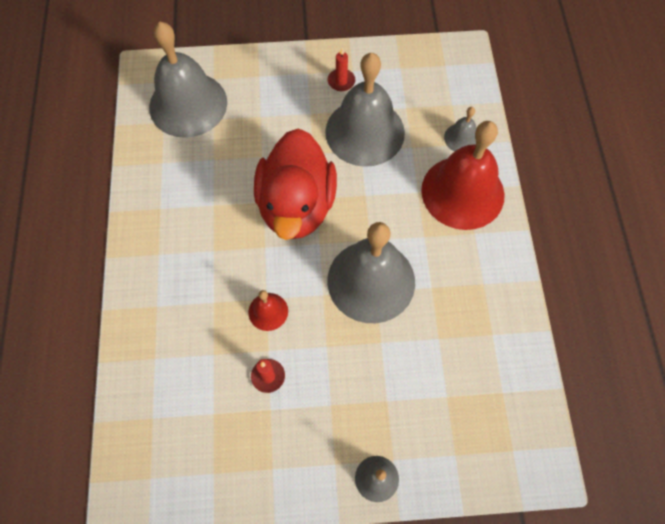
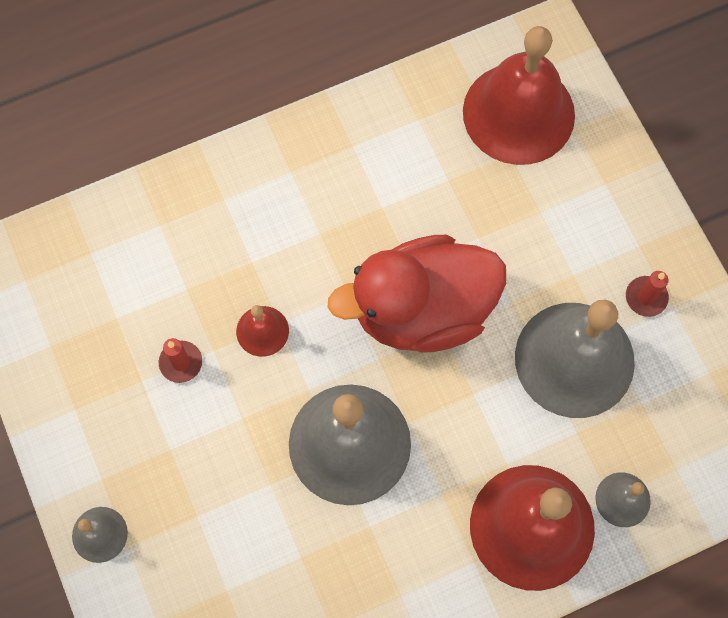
camera: 70 degrees right, 5 degrees up
(188, 104) = (518, 113): grey bell -> red bell

